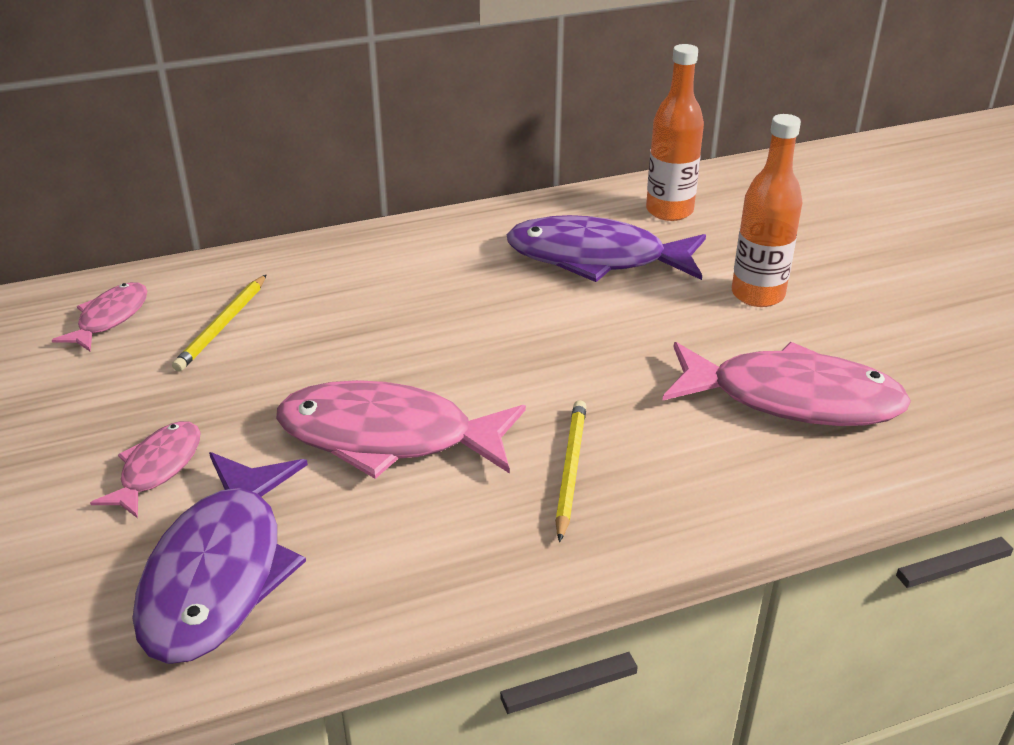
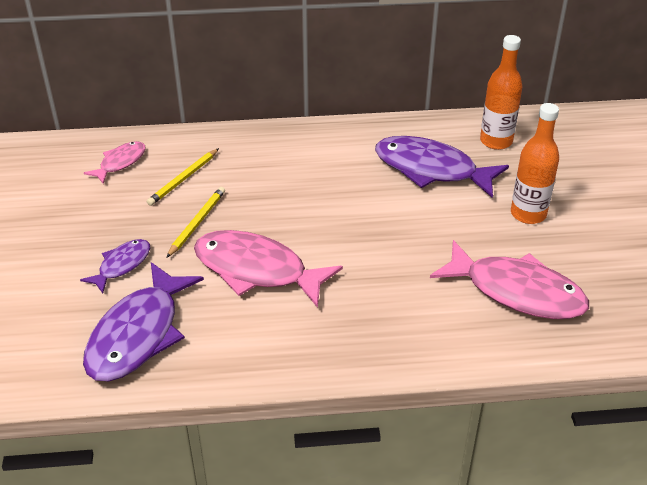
camera: 15 degrees right, 5 degrees up
(157, 468) = (122, 265): pink fish -> purple fish
(570, 470) = (356, 312): yellow pencil -> yellow pencil (197, 223)

